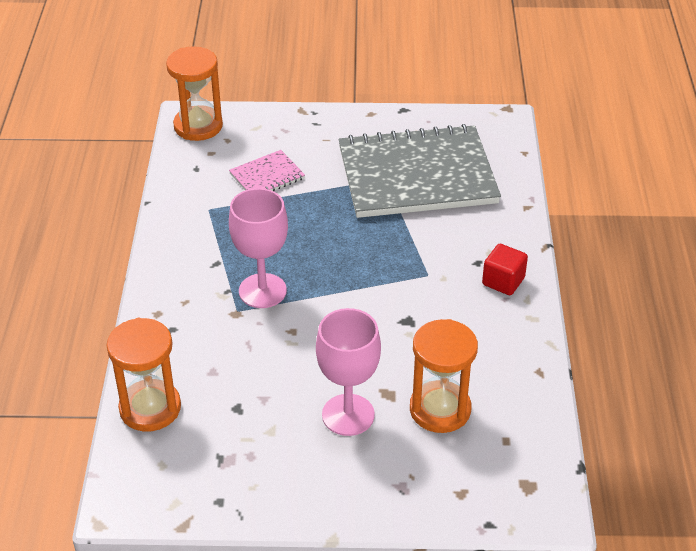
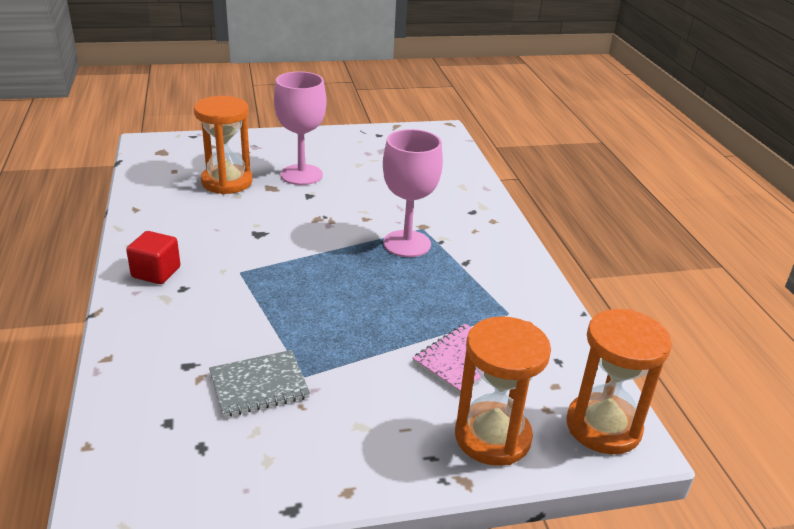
camera: 165 degrees right, 10 degrees down
(150, 408) = (455, 168): orange hourglass -> orange hourglass (492, 437)
(417, 175) = (259, 385): grey notebook -> grey notebook, size x0.42

